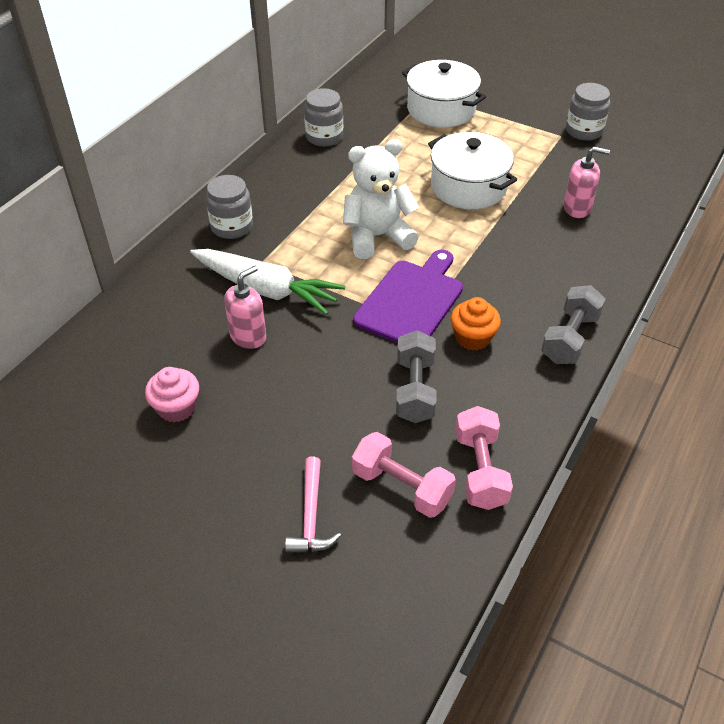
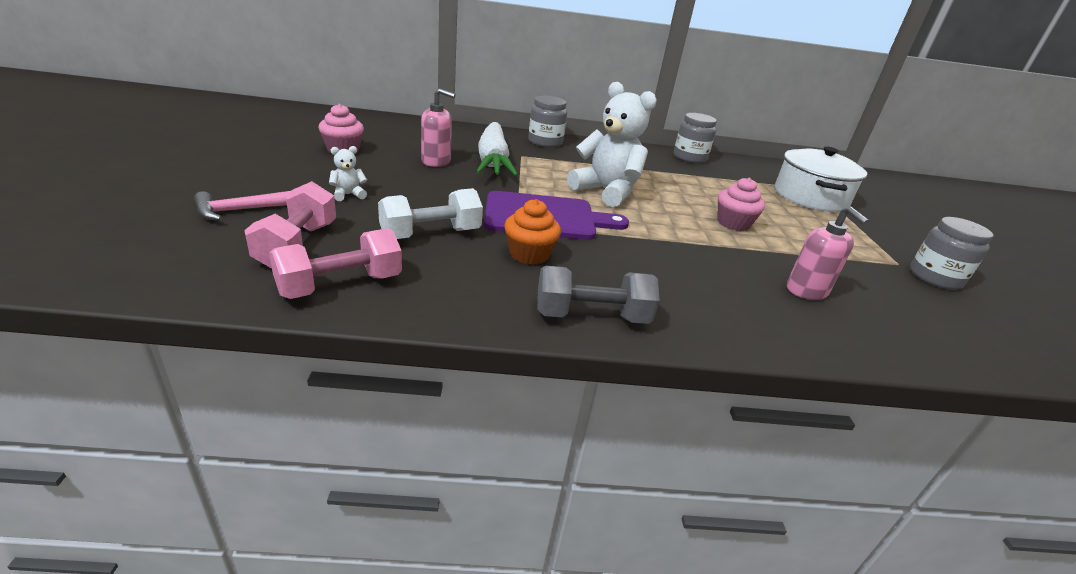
camera: 55 degrees right, 15 degrees down
(306, 429) = (348, 195): none -> white teddy bear
(415, 390) = (431, 234): grey dumbbell -> white dumbbell
(468, 187) = (733, 223): white pot -> pink cupcake

